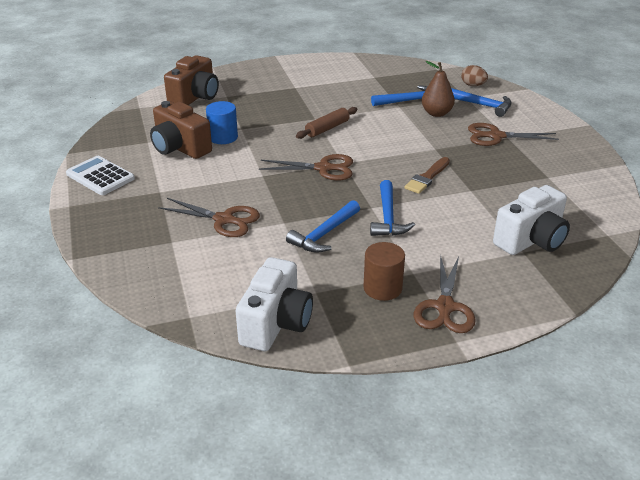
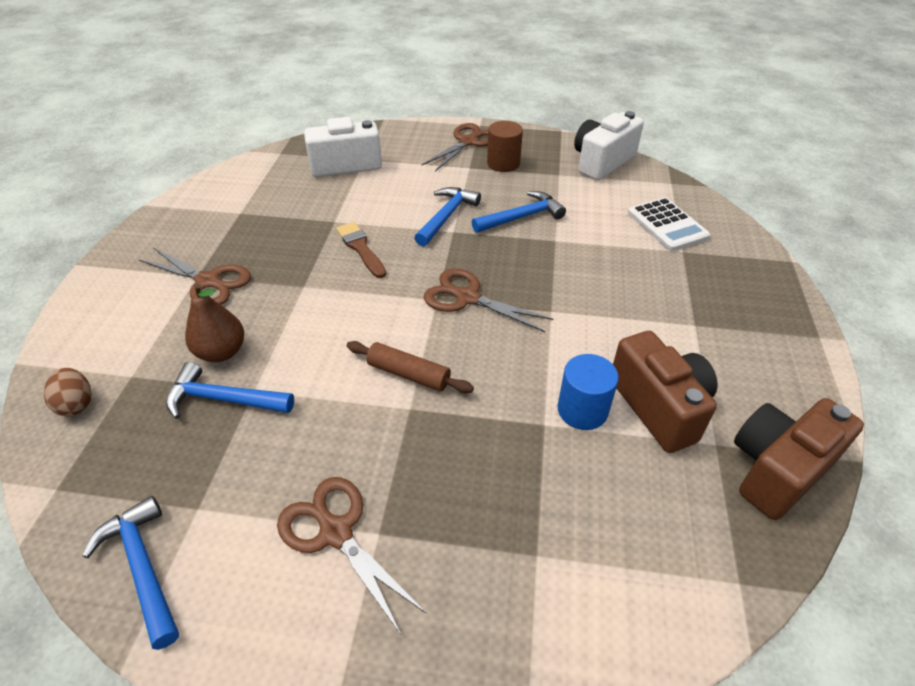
camera: 155 degrees left, 10 degrees up
(100, 176) = (787, 380): white calculator -> white calculator (667, 225)
(195, 97) = (607, 577): brown camera -> brown camera (777, 469)
(224, 220) = (619, 260): brown scissors -> brown scissors (335, 532)
(327, 128) = (408, 374): brown rolling pin -> brown rolling pin turned 45 degrees clockwise
(427, 177) = (360, 248): brown brush -> brown brush turned 90 degrees counterclockwise
(481, 105) = (138, 347): blue hammer -> blue hammer (143, 567)

